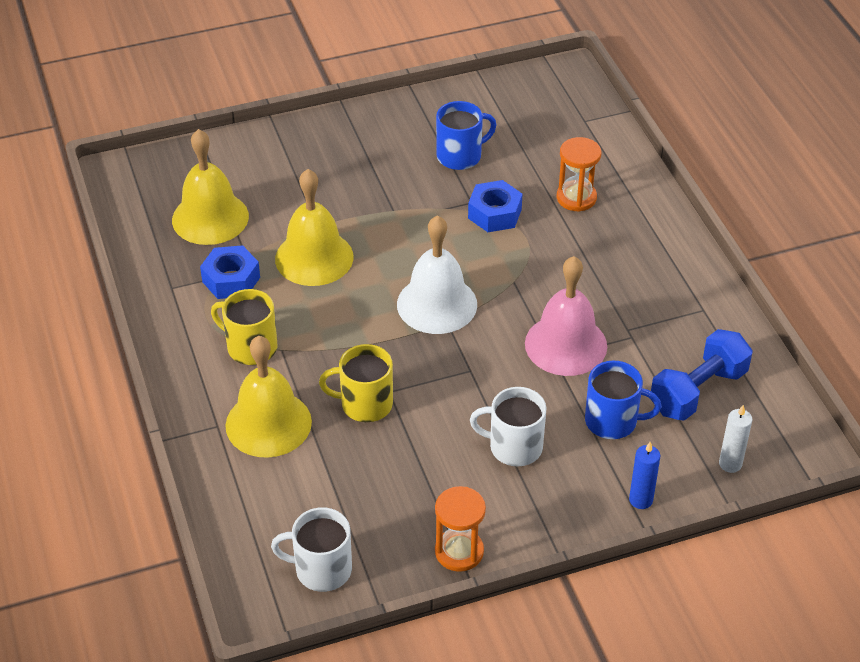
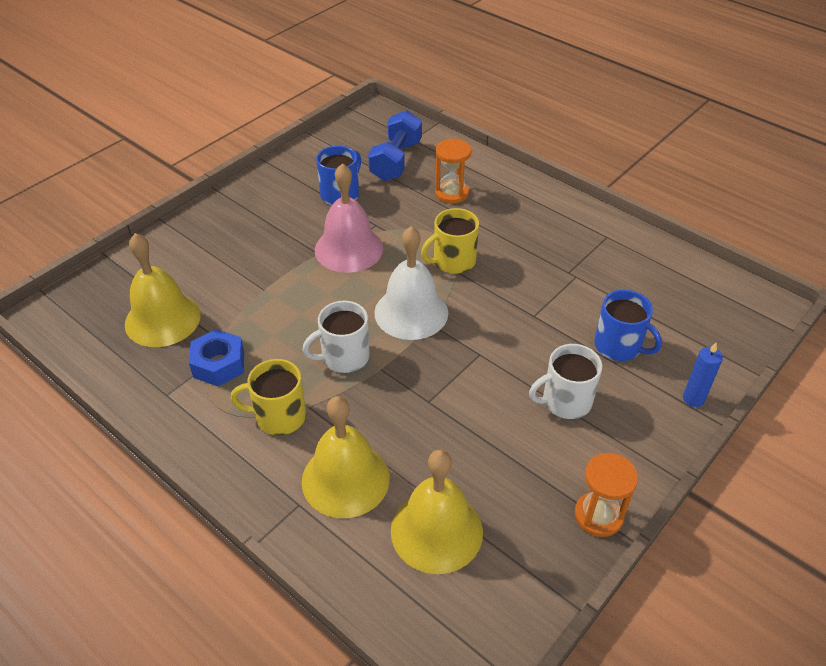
camera: 30 degrees left, 0 degrees up
(314, 257) = (280, 316): yellow bell -> yellow bell (436, 531)
(321, 569) = (498, 597): white mug -> white mug (344, 357)
(365, 404) = (417, 421): yellow mug -> yellow mug (453, 261)
(494, 213) = (400, 226): blue nut -> none
(566, 344) = (535, 302): pink bell -> pink bell (348, 249)
(612, 421) = (619, 346): blue mug -> blue mug turned 60 degrees clockwise
(698, 391) = (656, 296): blue dumbbell -> blue dumbbell (396, 160)
(730, 464) = (727, 340): white candle -> none

